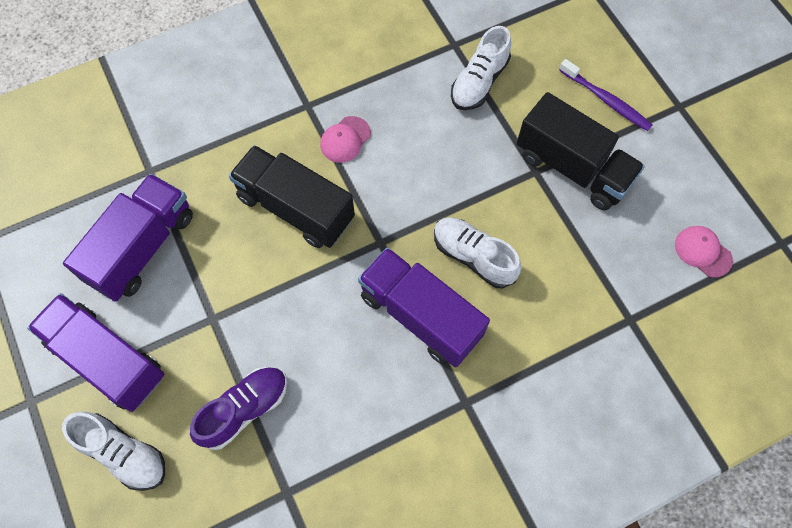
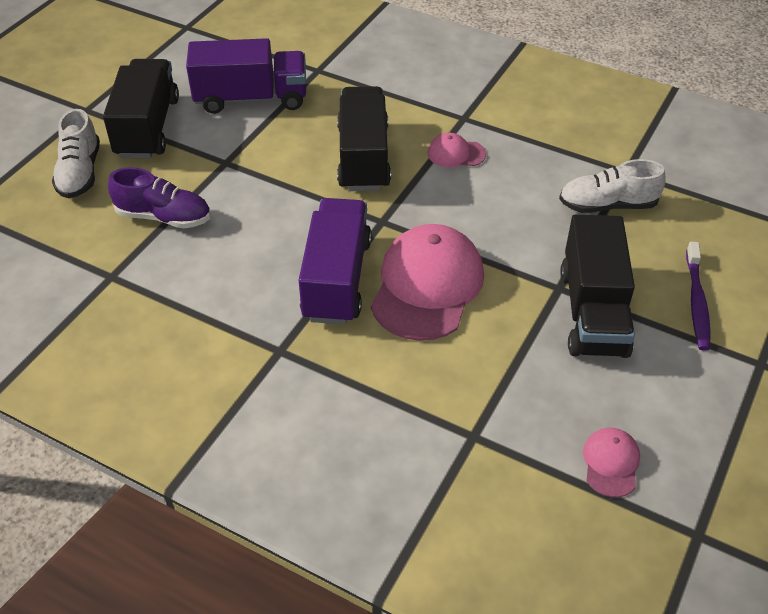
camera: 55 degrees right, 20 degrees down
(107, 359) = (147, 127): purple truck -> black truck
(473, 256) = (427, 286): white shoe -> pink cap

